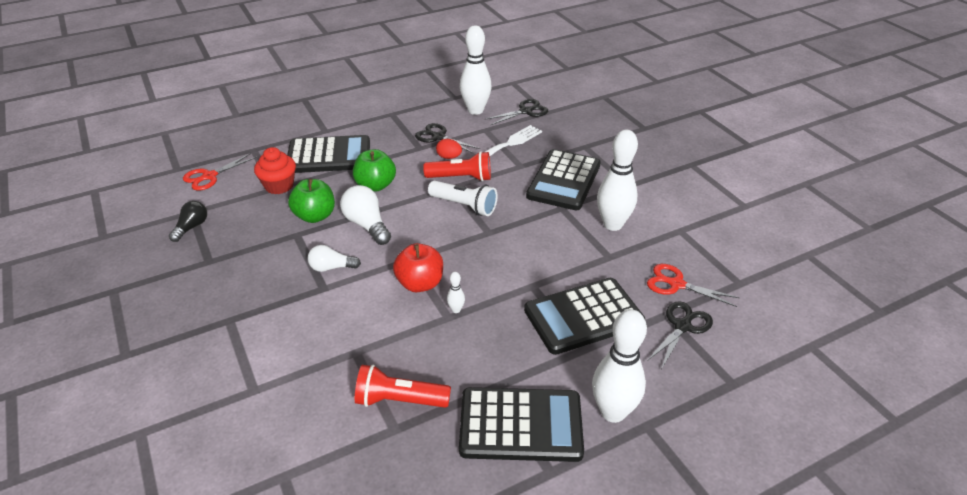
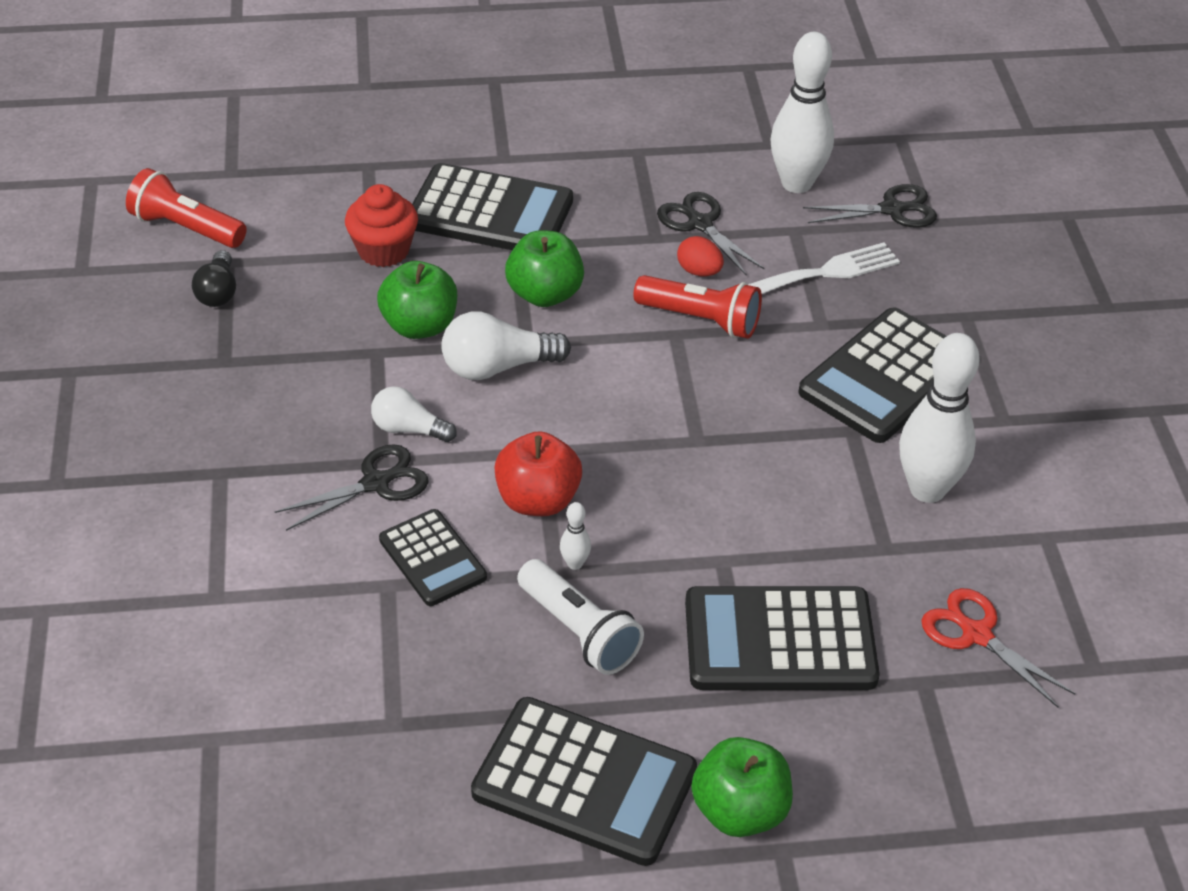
camera: 20 degrees right, 5 degrees up
(191, 227) = (218, 292): black light bulb -> black light bulb turned 135 degrees clockwise
(209, 176) = (278, 201): red scissors -> none
(367, 225) = (498, 367): white light bulb -> white light bulb turned 90 degrees counterclockwise
(375, 330) = (432, 558): none -> black calculator
(399, 400) = (420, 682): red flashlight -> red flashlight (186, 228)
(464, 206) = (679, 378): white flashlight -> white flashlight (579, 632)
(613, 412) = (739, 811): white bowling pin -> green apple
(683, 326) = (941, 711): black scissors -> black scissors (376, 483)

